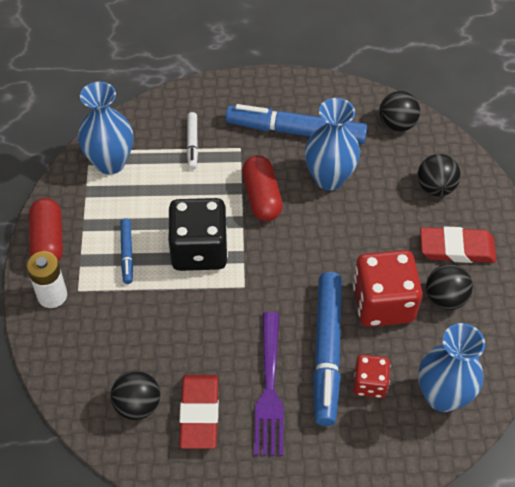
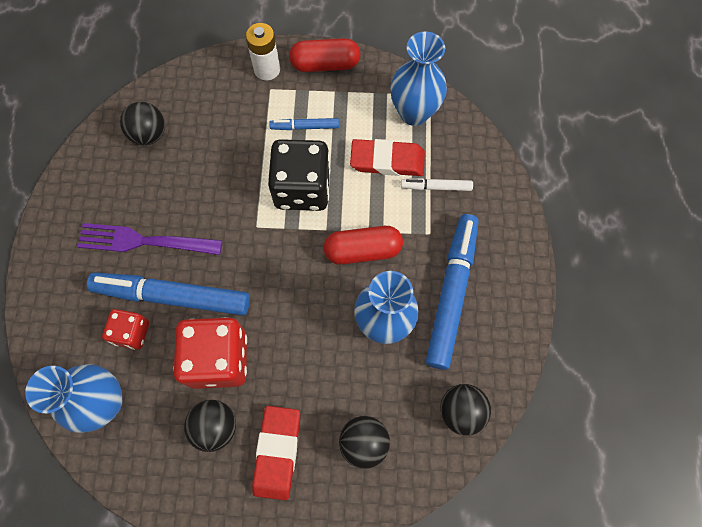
camera: 95 degrees right, 15 degrees up
(199, 413) = (131, 182): red eraser -> red eraser (387, 160)

